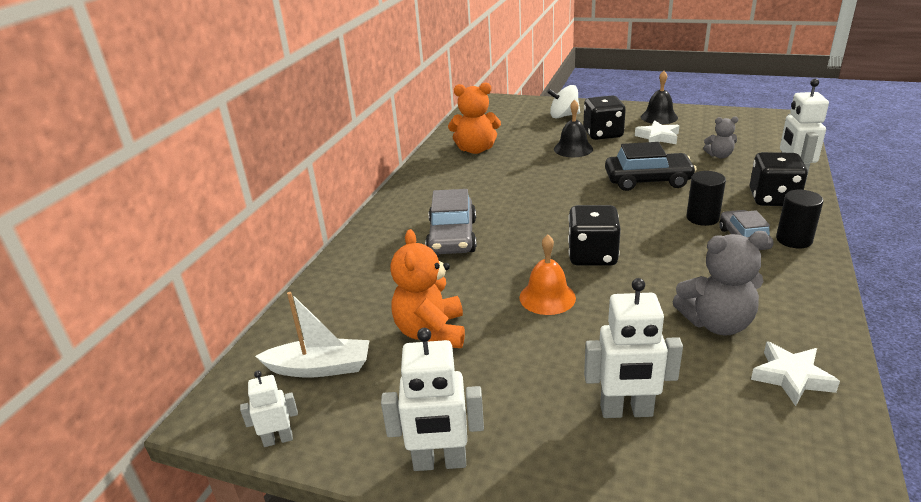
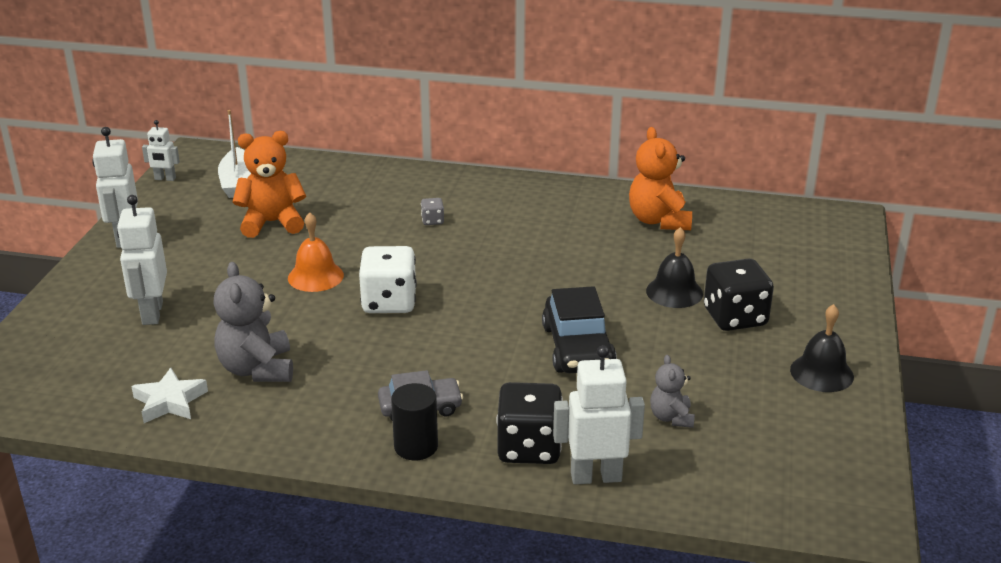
camera: 80 degrees right, 0 degrees up
(278, 439) = (165, 179): white robot -> white robot turned 120 degrees clockwise
(452, 237) = (432, 221): grey car -> grey dice
(563, 116) = (800, 284): white spinning top -> none
(592, 255) = (389, 302): black dice -> white dice
(658, 137) = (733, 366): white star -> none
(702, 218) = (473, 382): black cylinder -> none

